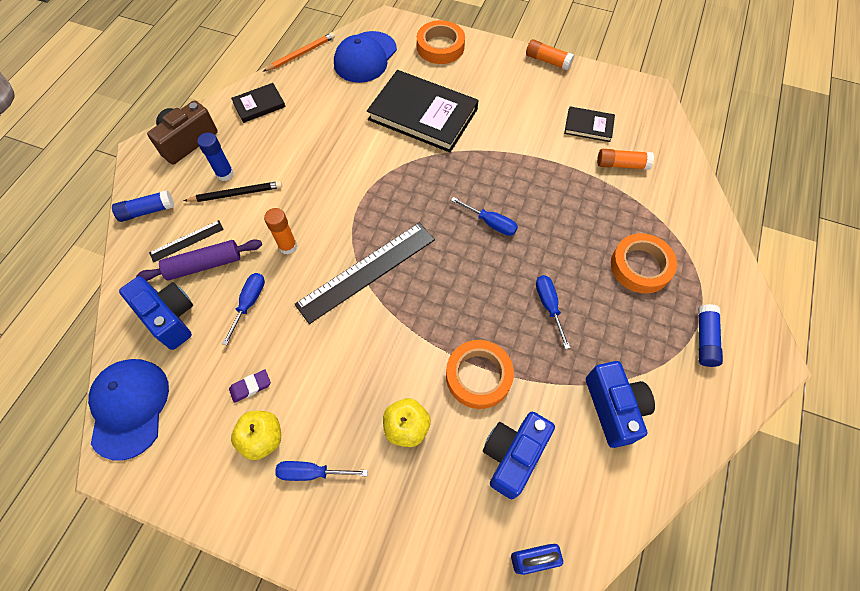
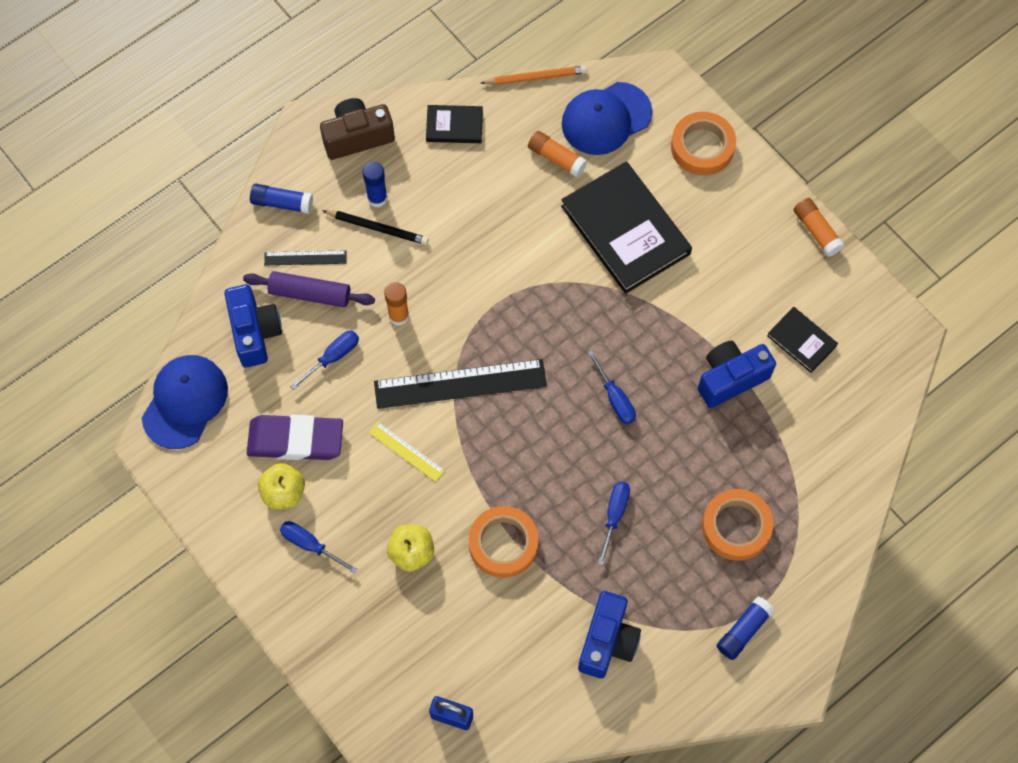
camera: 30 degrees right, 5 degrees up
(250, 387) = (295, 440): purple eraser -> purple eraser, size x2.30
(353, 345) = (406, 451): none -> yellow ruler
(513, 455) = (489, 628): blue camera -> blue camera (730, 378)
(621, 165) = (803, 407): orange glue stick -> orange glue stick (556, 158)

